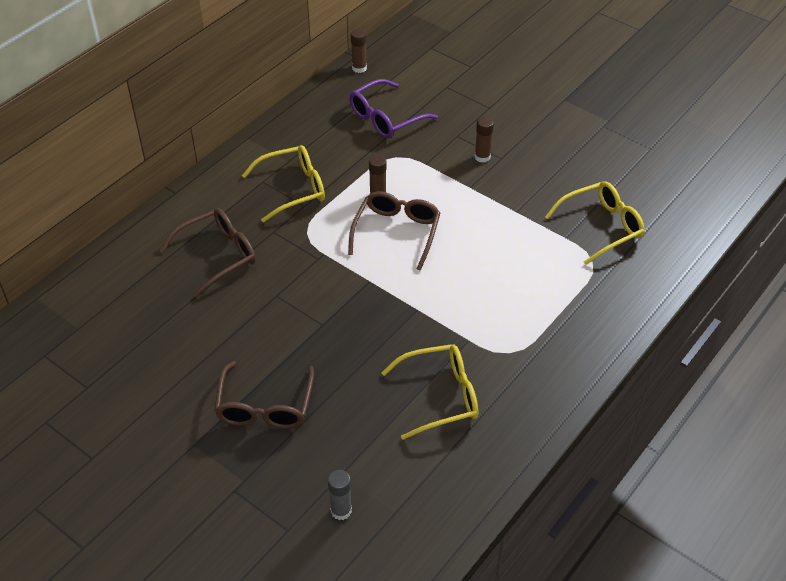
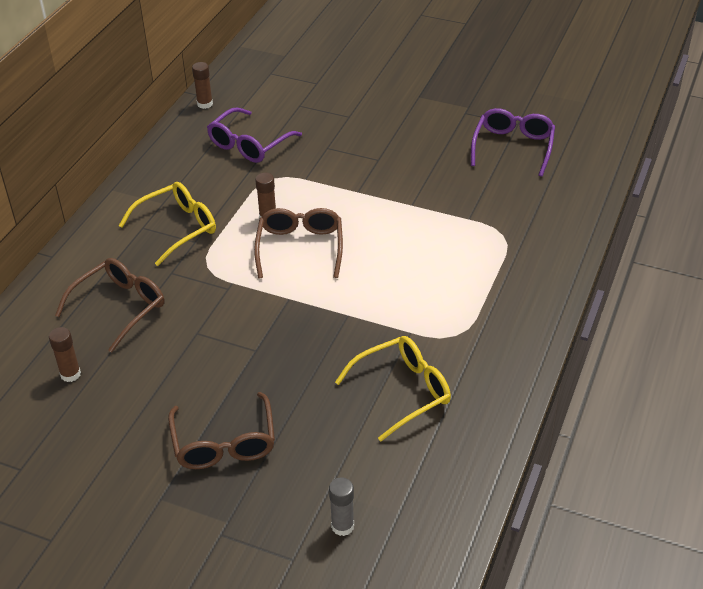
camera: 15 degrees left, 5 degrees down
(482, 157) = (359, 162): brown glue stick -> brown glue stick (70, 374)
(601, 227) = (499, 202): yellow glasses -> none
(636, 172) = (513, 147): none -> purple glasses

